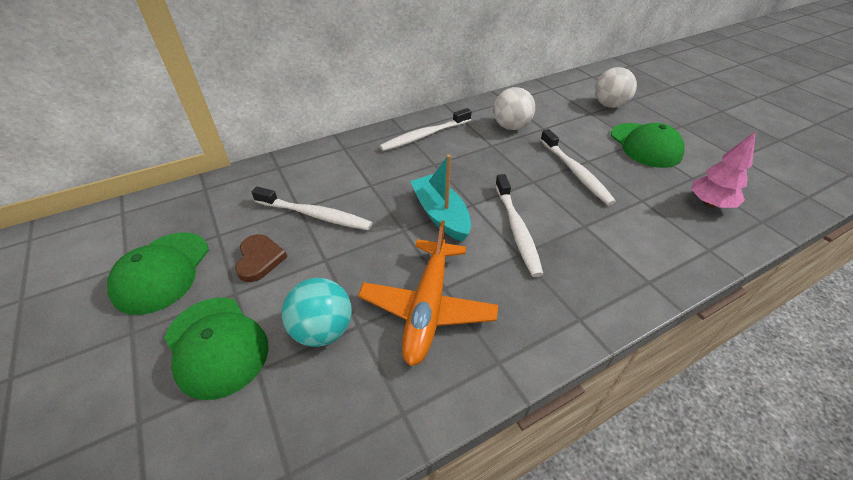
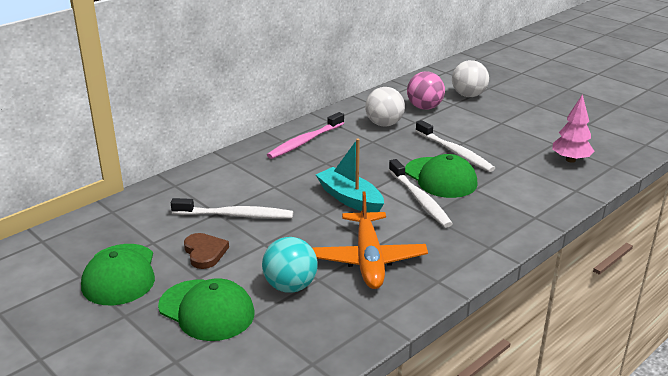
camera: 15 degrees left, 15 degrees down
(424, 136) = (305, 141): white toothbrush -> pink toothbrush
(559, 113) = (424, 107): none -> pink ball
(645, 145) = (509, 124): green cap -> green cap (440, 178)

